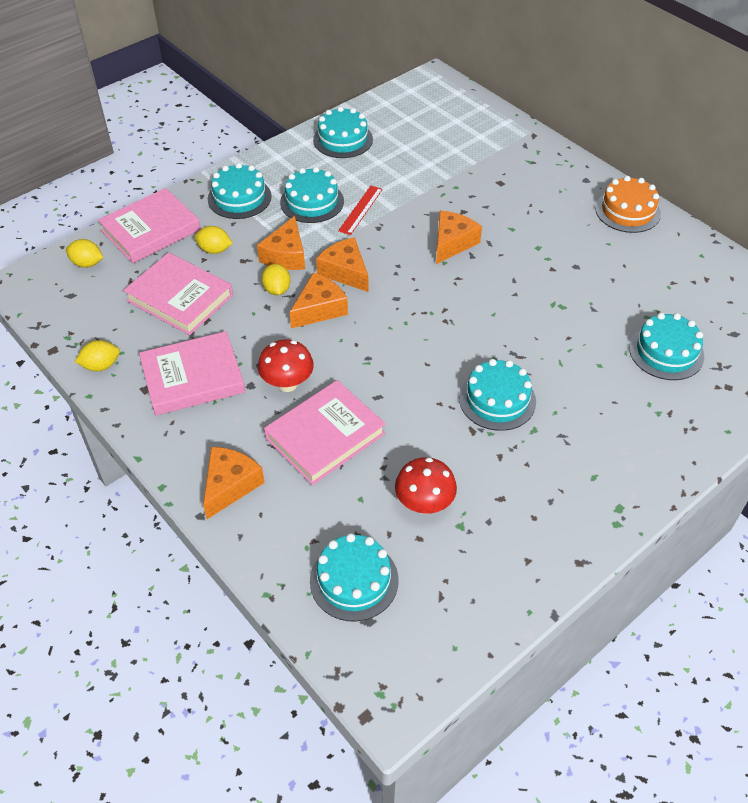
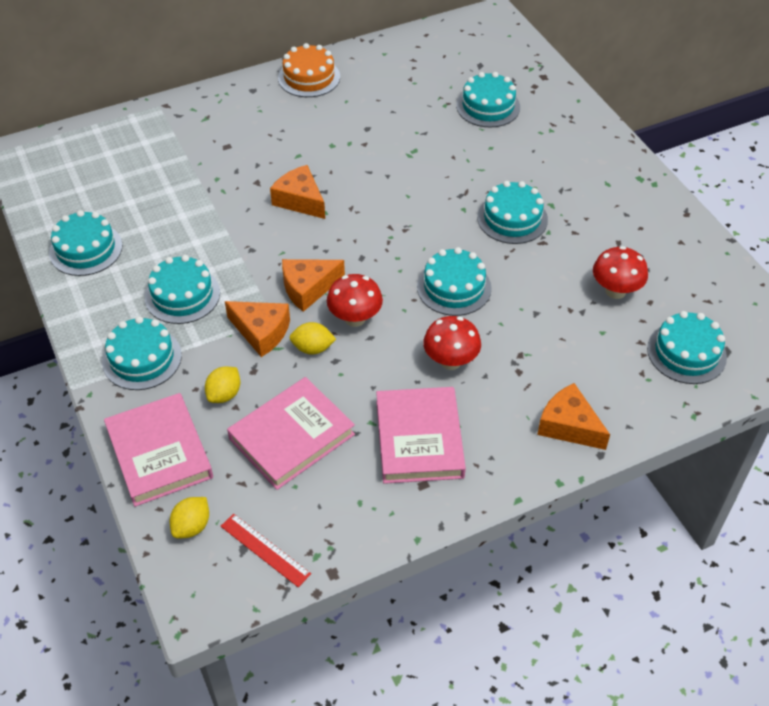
camera: 75 degrees left, 0 degrees up
(101, 365) = (374, 524): yellow lemon -> none
(319, 309) = (355, 318): orange cheese -> red mushroom
(325, 436) = (524, 344): pink book -> none
(360, 210) = (216, 257): red ruler -> red ruler (265, 550)
(381, 370) = (454, 287): none -> turquoise cake

